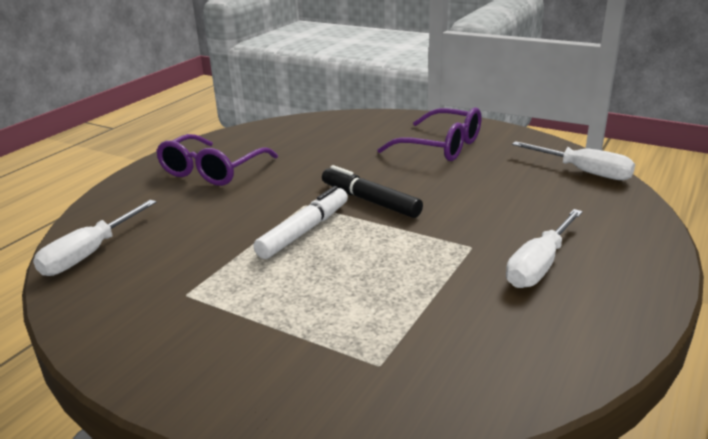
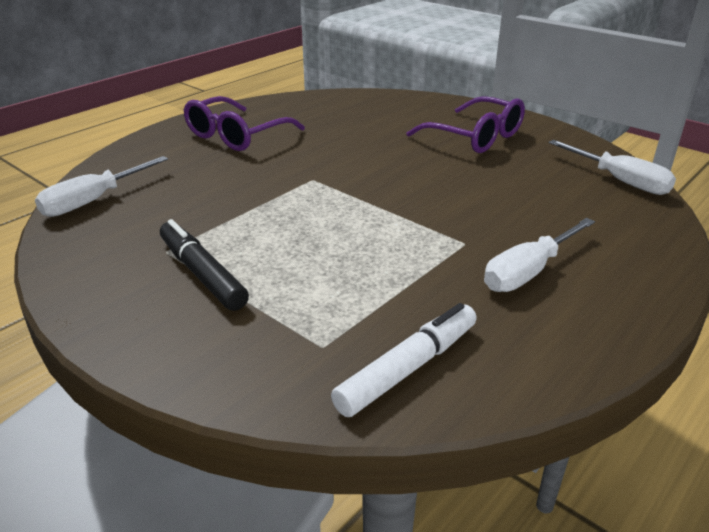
camera: 10 degrees right, 5 degrees up
(304, 231) = (302, 205): white marker -> white marker (408, 368)
(370, 200) = (379, 183): black marker -> black marker (202, 274)

